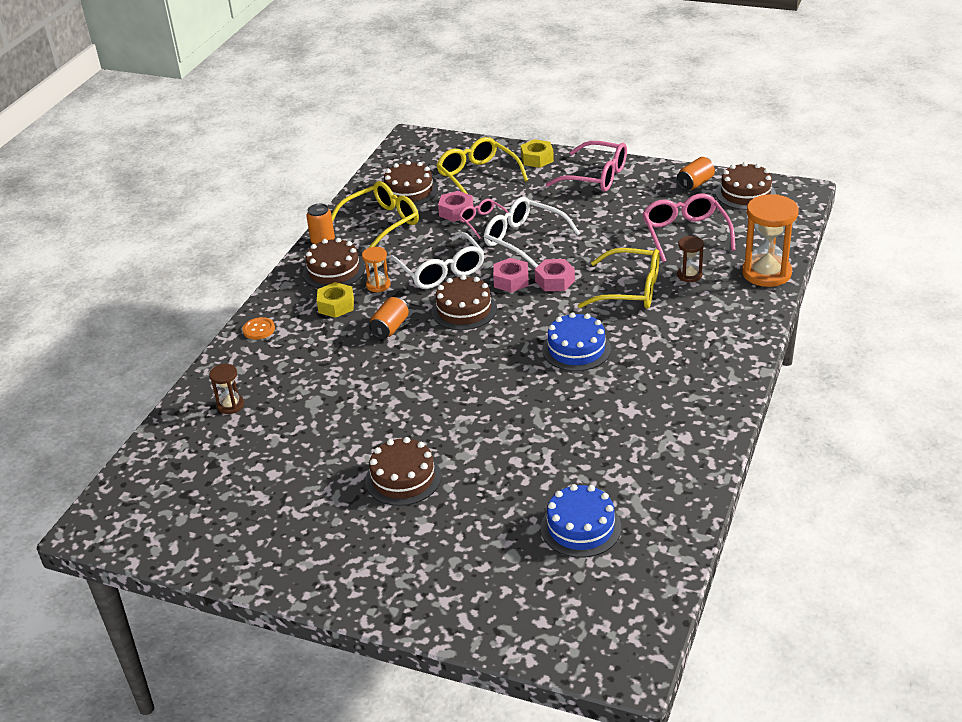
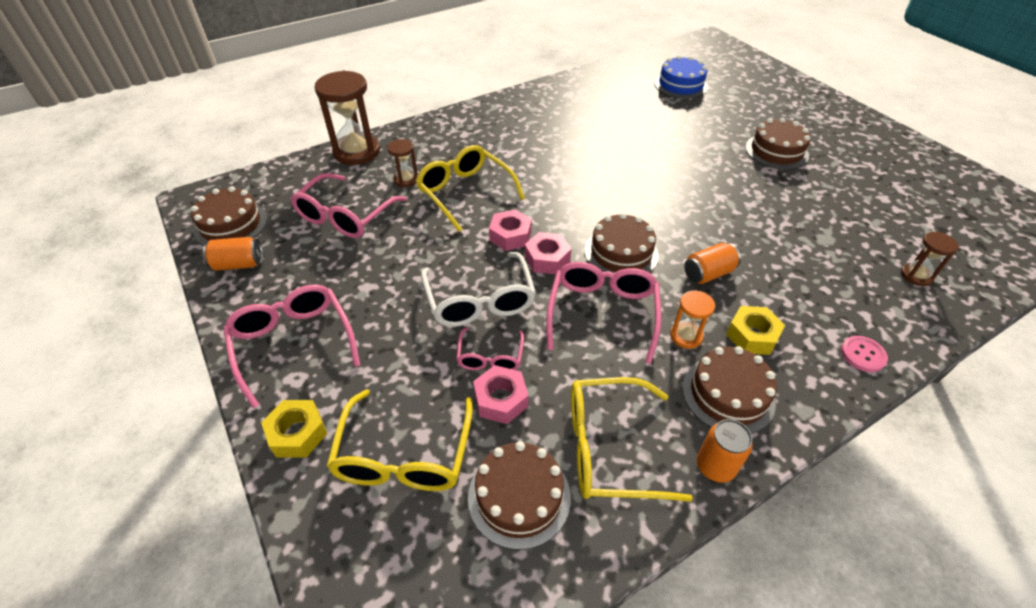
camera: 145 degrees left, 10 degrees up
(259, 329) = (863, 355): orange button -> pink button
(441, 271) = (602, 313): white glasses -> pink glasses
(576, 349) = (567, 171): blue cake -> none
(766, 273) = (356, 152): orange hourglass -> brown hourglass

